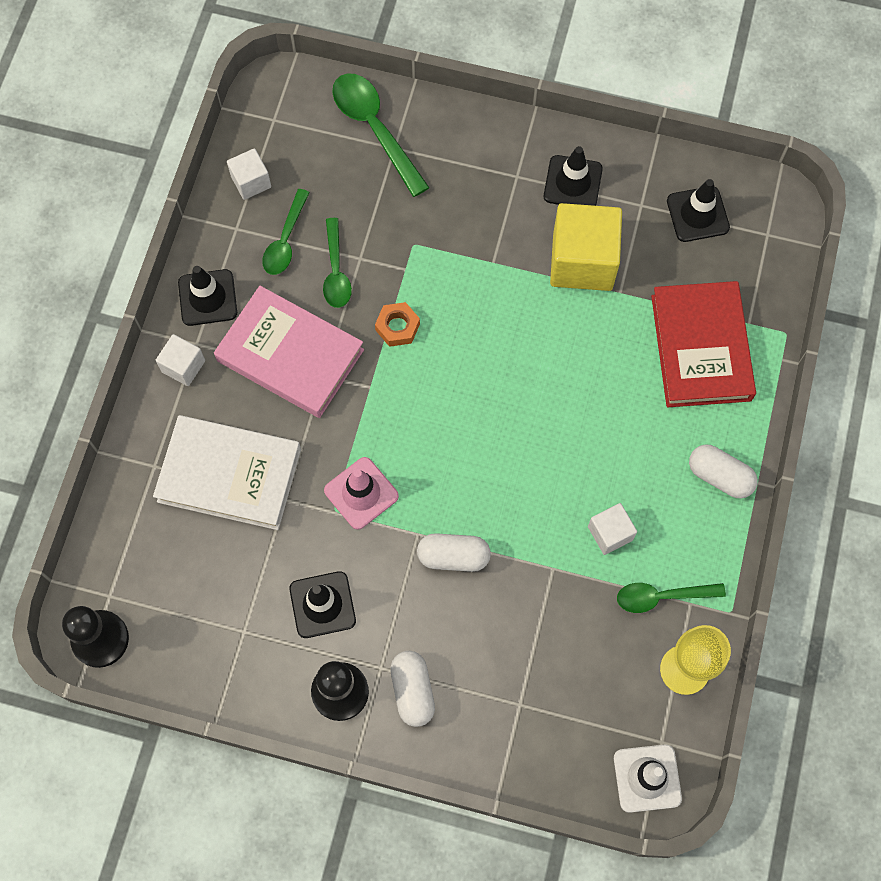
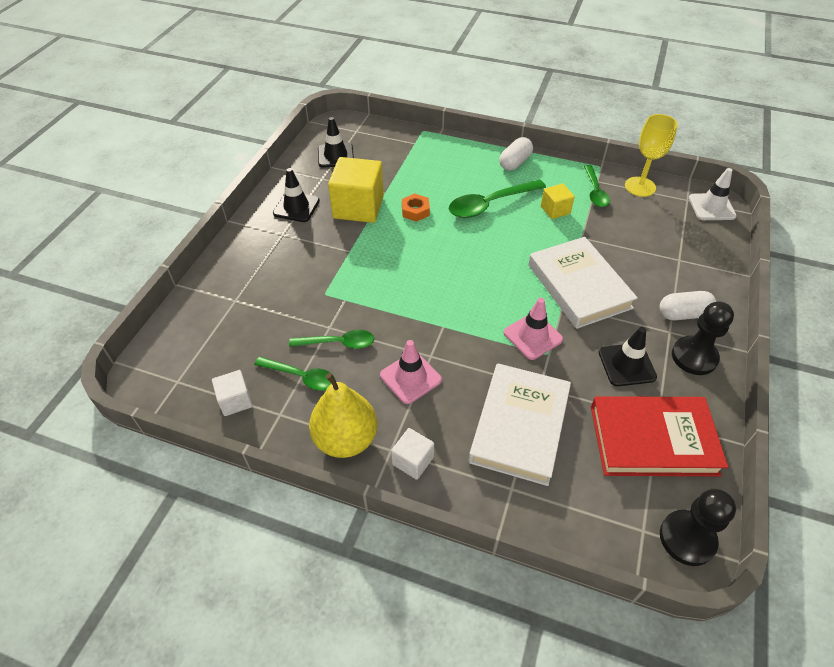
camera: 85 degrees left, 20 degrees down
(207, 298) = (346, 439): black traffic cone -> yellow pear
(290, 355) = (410, 377): pink book -> pink traffic cone
(375, 129) = (214, 311): green spoon -> green spoon (490, 204)
(397, 327) = (394, 307): orange nut -> orange nut (415, 211)
(453, 556) = (579, 286): white capsule -> white book
(610, 533) = (555, 210): white cube -> yellow cube
(700, 347) = (429, 162): red book -> red book (653, 440)

